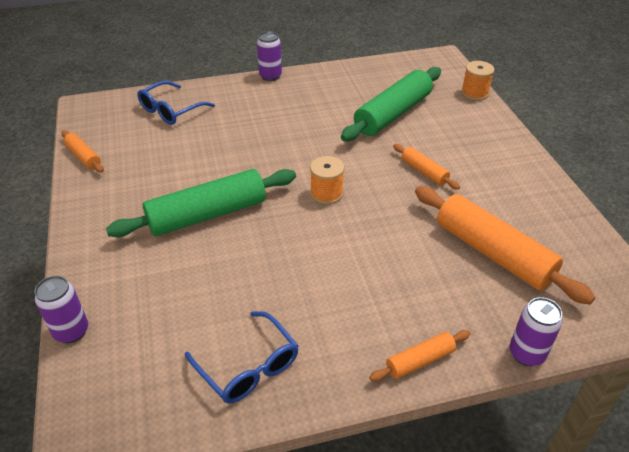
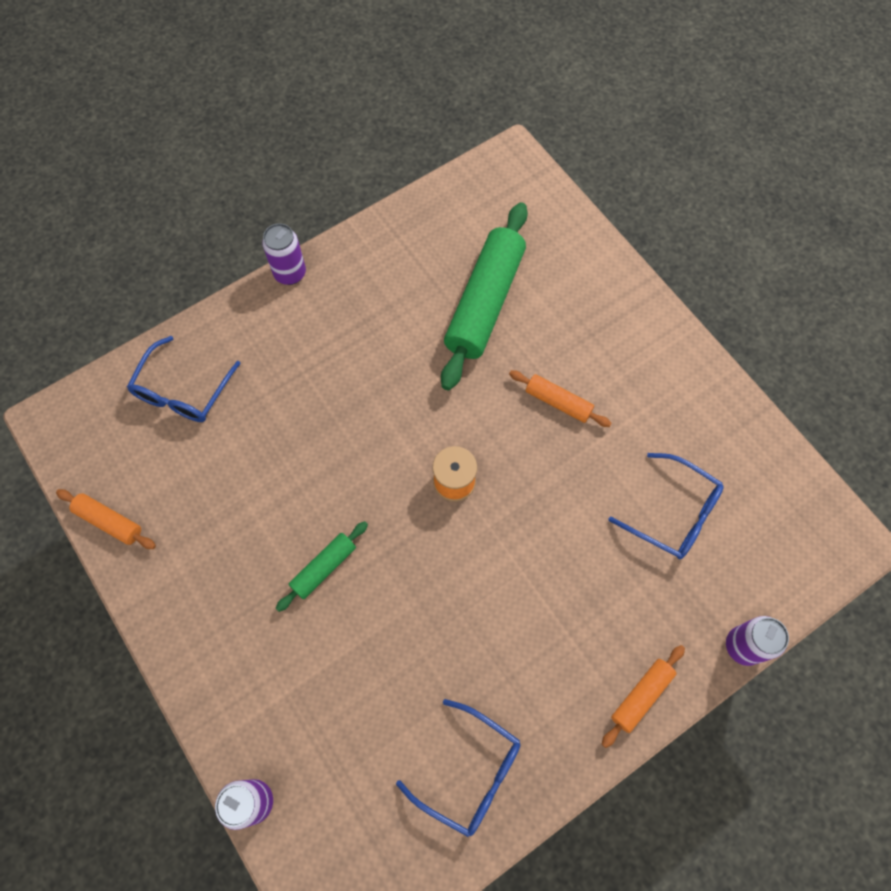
camera: 20 degrees left, 25 degrees up
(207, 214) = (323, 568): green rolling pin -> green rolling pin, size x0.49
(474, 93) = (576, 226): orange spool -> none
(493, 253) = (673, 513): orange rolling pin -> blue glasses

